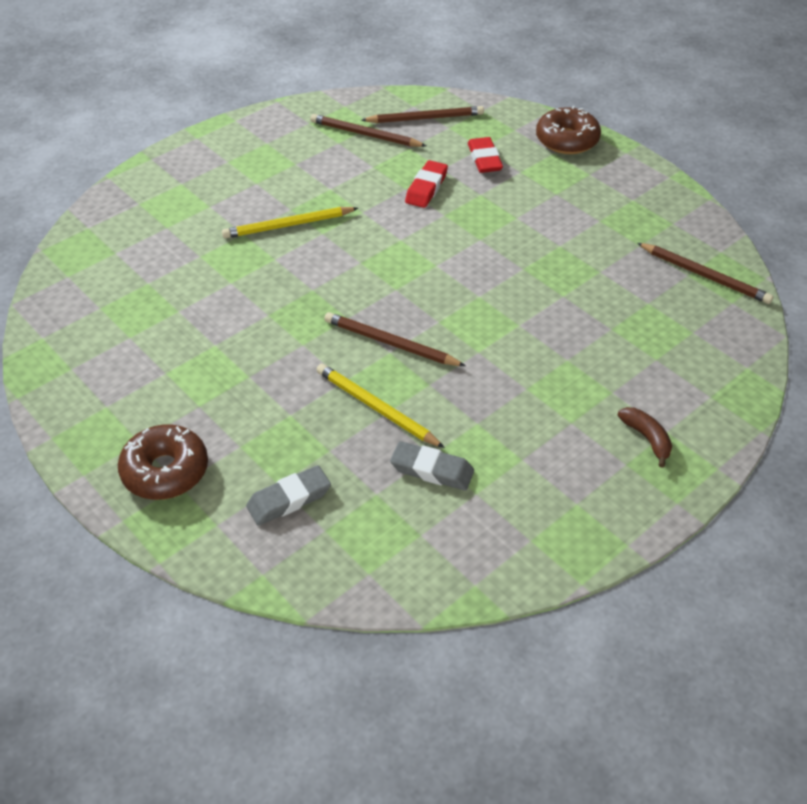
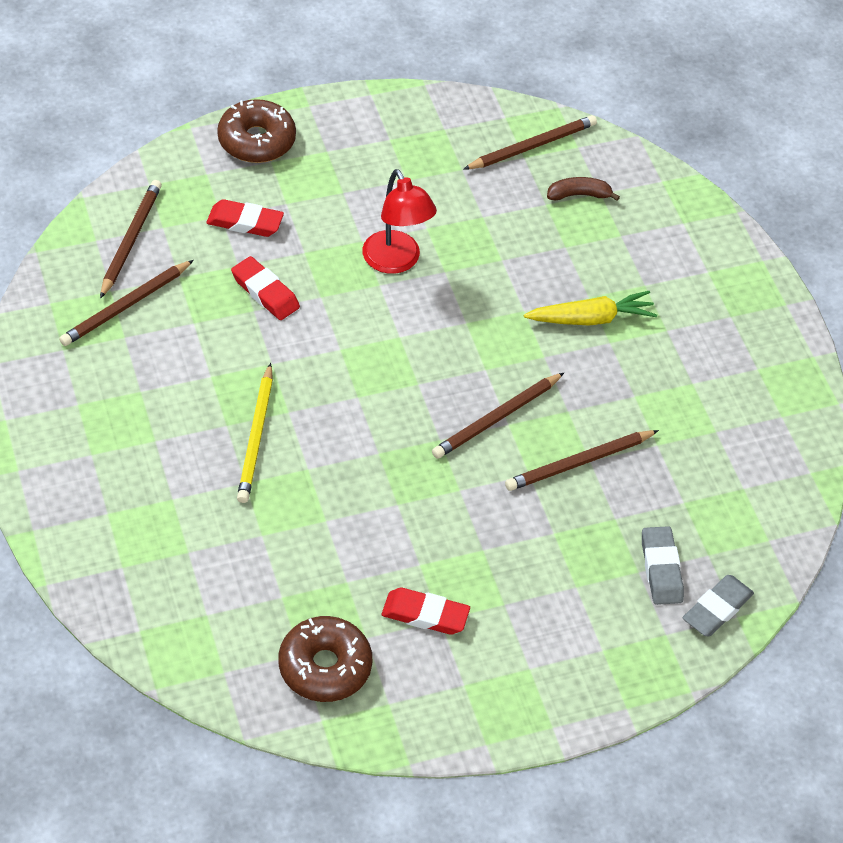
camera: 70 degrees left, 5 degrees up
(165, 471) = (580, 656): brown donut -> brown donut (325, 667)
(166, 362) = (425, 615): none -> red eraser
(376, 408) = (579, 463): yellow pencil -> brown pencil
(432, 470) = (675, 451): grey eraser -> grey eraser (717, 609)
(510, 240) = (396, 262): none -> red lamp
(543, 368) = (590, 319): none -> yellow carrot
(646, 438) = (710, 288): brown banana -> brown banana (579, 195)

